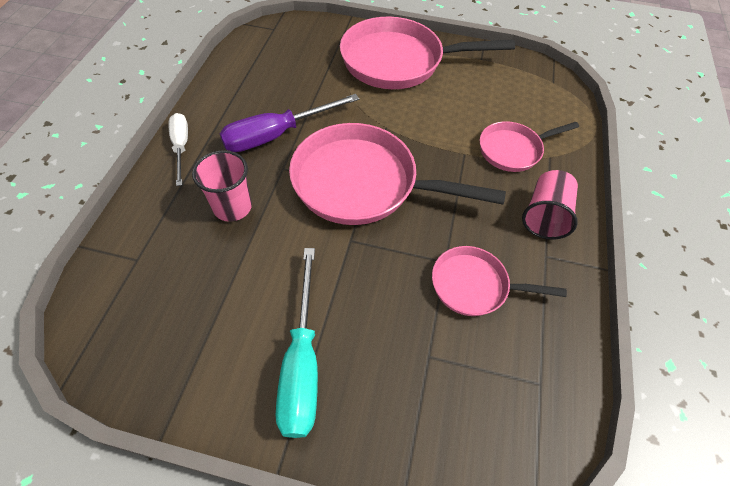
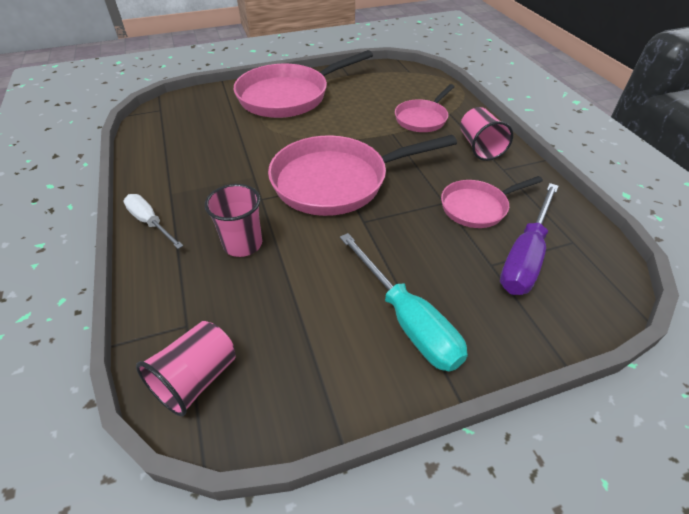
camera: 30 degrees left, 10 degrees down
(109, 310) = (196, 378): none -> pink cup
(277, 135) = (234, 178): purple screwdriver -> purple screwdriver (525, 256)

